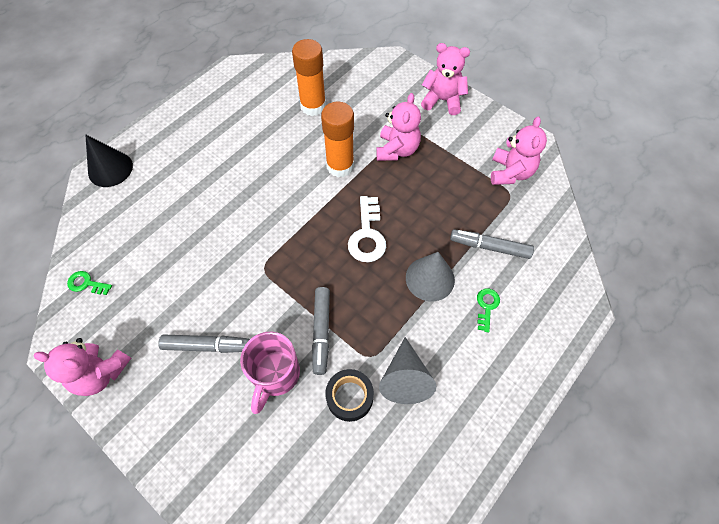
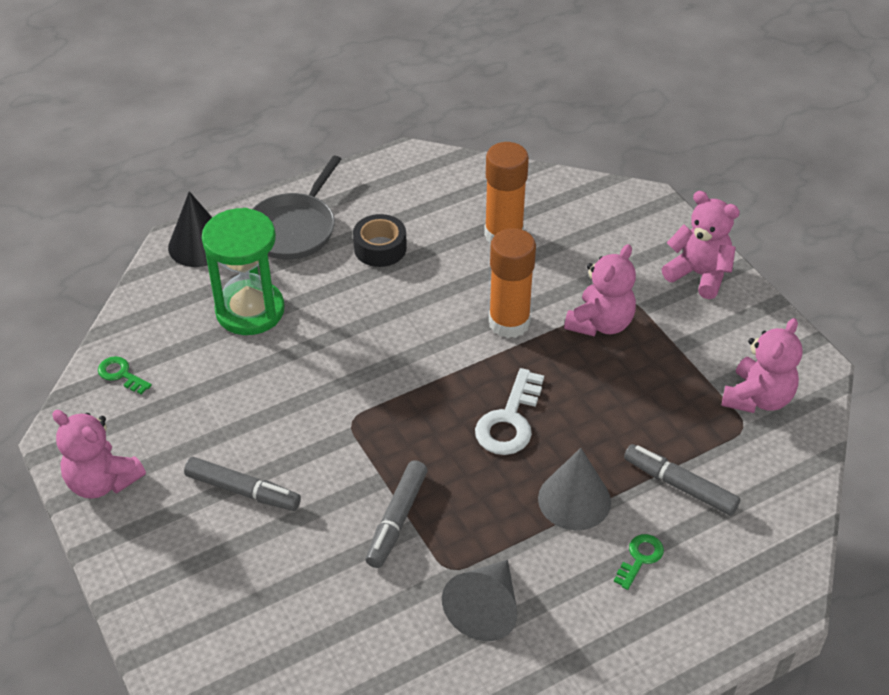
camera: 20 degrees right, 15 degrees down
(164, 207) = (250, 311): none -> green hourglass
(173, 139) = (294, 228): none -> grey pan
(275, 375) = (316, 551): pink mug -> none
(349, 397) = (402, 607): black tape -> black tape (380, 248)

